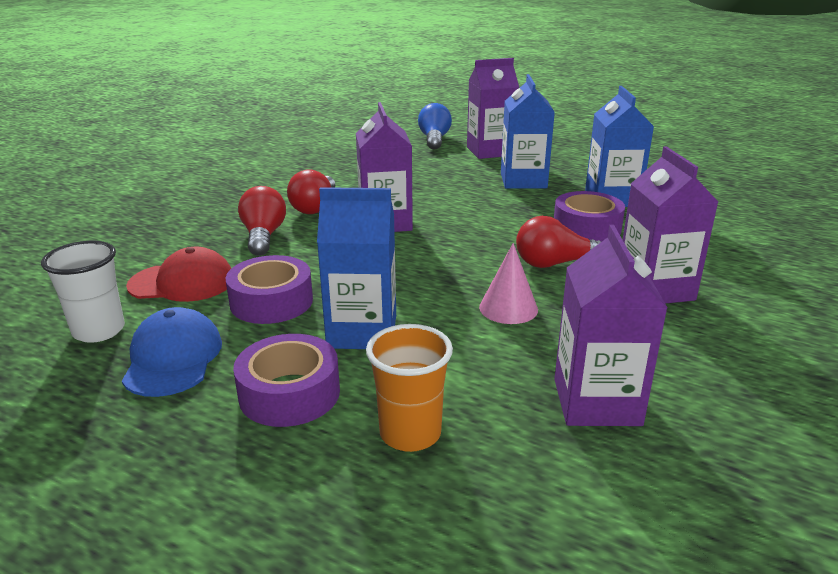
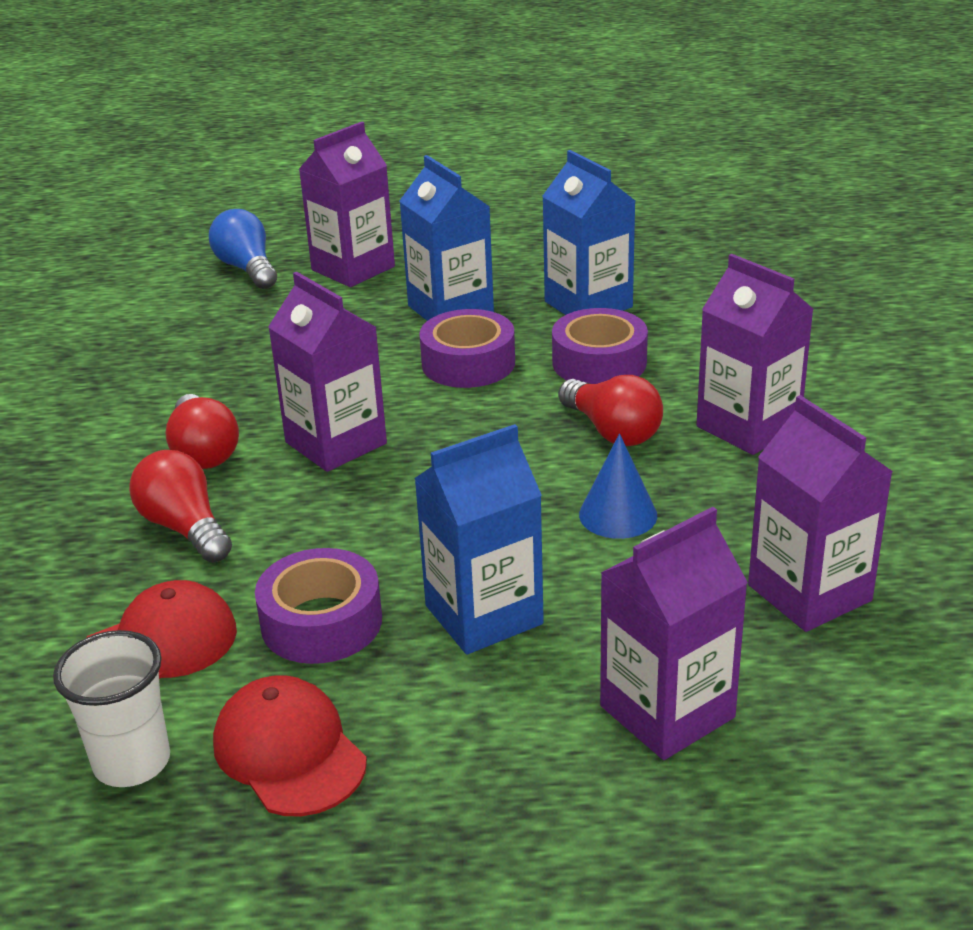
camera: 30 degrees left, 5 degrees up
(173, 358) = (289, 752): blue cap -> red cap
(289, 393) = (488, 728): purple tape -> purple tape (468, 363)
(410, 433) = (667, 712): orange cup -> purple carton
(508, 308) = (618, 514): pink cone -> blue cone
(555, 264) = (612, 431): red light bulb -> red light bulb turned 90 degrees counterclockwise

